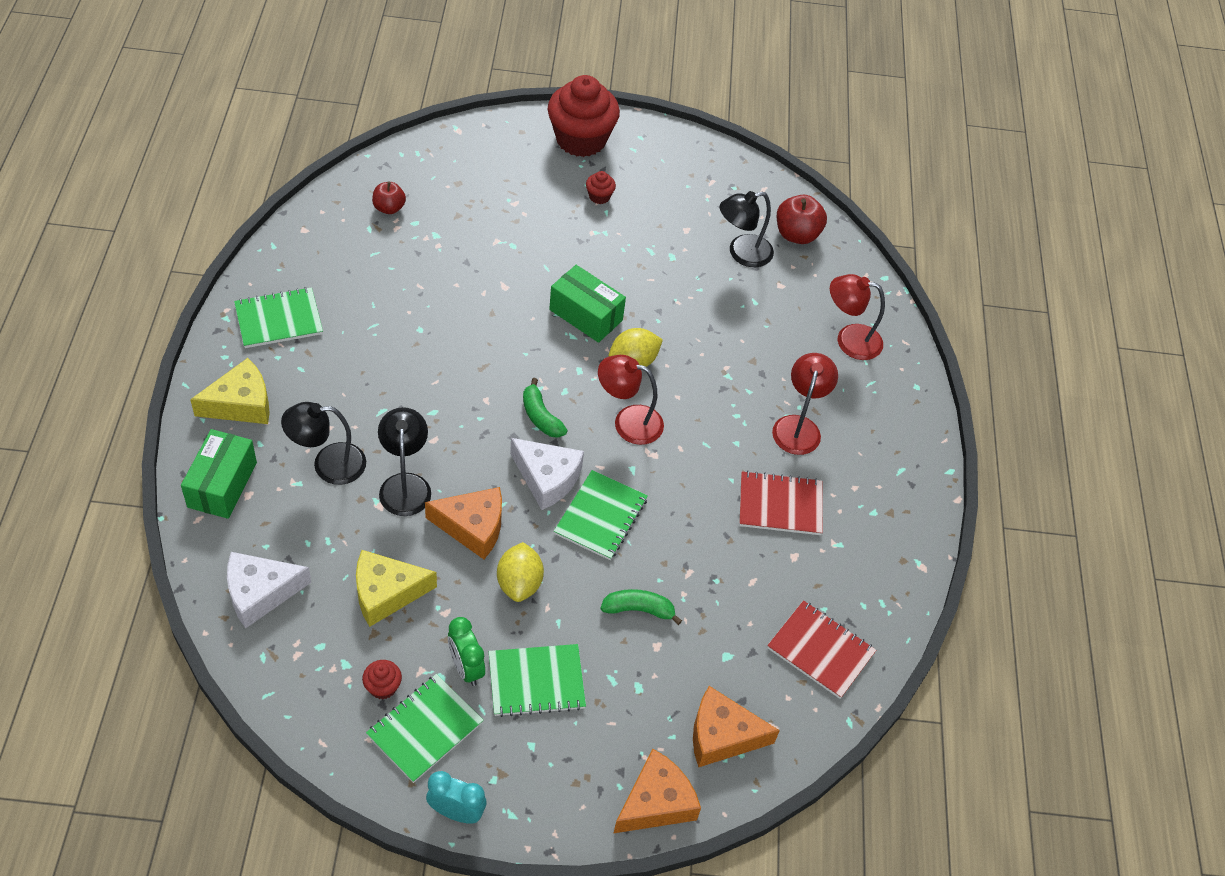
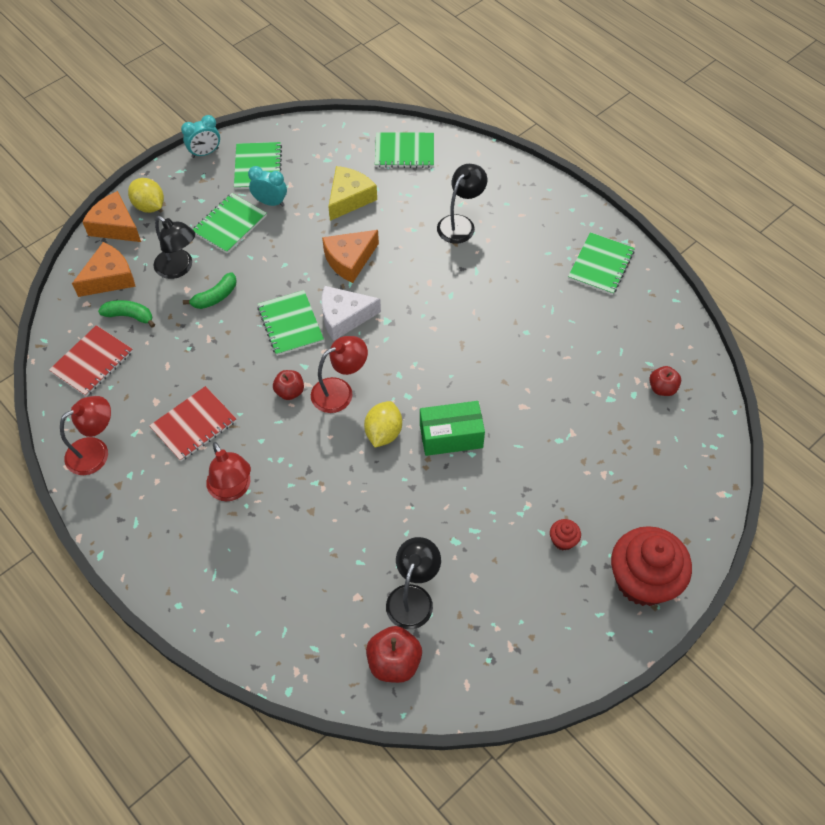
camera: 140 degrees right, 5 degrees up
(222, 485) = (492, 173): green box -> none
(241, 404) = (545, 211): yellow cheese -> none
(260, 593) = (404, 151): white cheese -> green notebook
(383, 687) = (298, 165): red cupcake -> none
(405, 484) = (410, 248): black lamp -> black lamp (179, 268)
(466, 668) = (270, 202): green clock -> turquoise clock
(519, 583) = (291, 256): yellow lemon -> yellow lemon (149, 206)
(541, 417) = (392, 347): green banana -> green banana (129, 316)
(656, 802) = (115, 226): orange cheese -> orange cheese turned 120 degrees clockwise
(669, 459) = (290, 392): none -> red apple
(820, 651) = (92, 362): red notebook -> red notebook turned 45 degrees counterclockwise
(849, 340) = (262, 598): red lamp -> red lamp (96, 451)

